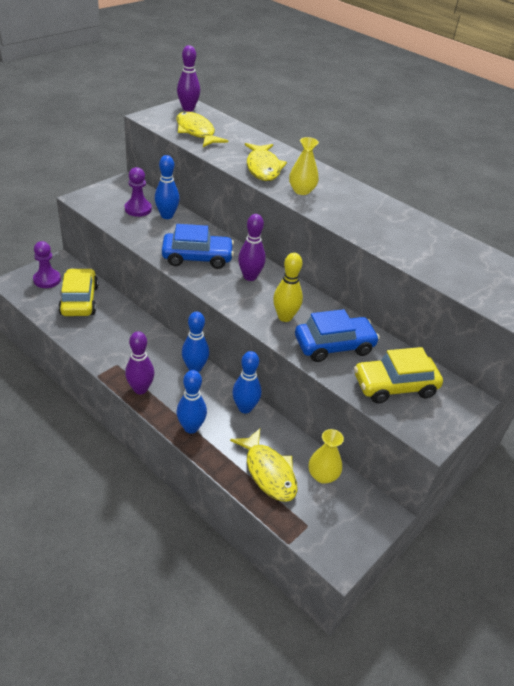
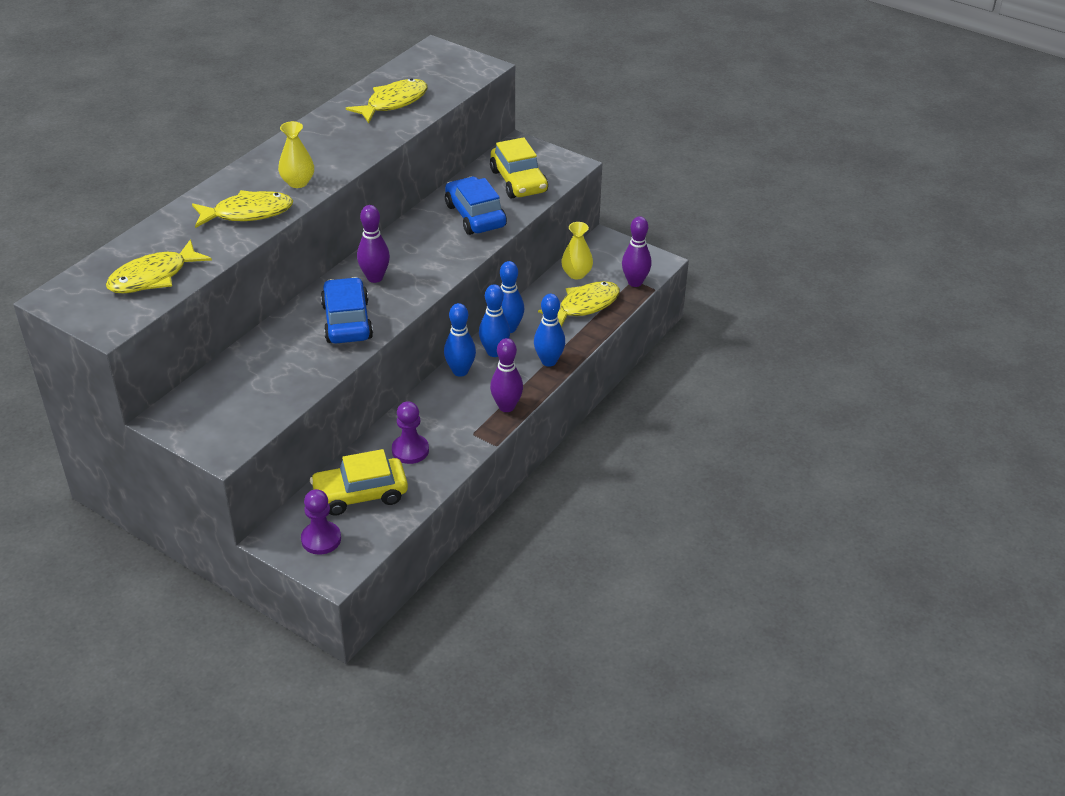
camera: 95 degrees left, 0 degrees up
(138, 209) = (241, 390): purple pawn -> purple pawn (410, 450)
(167, 216) = (253, 361): blue bowling pin -> blue bowling pin (494, 352)
(188, 109) = (71, 295): purple bowling pin -> purple bowling pin (635, 282)
(285, 317) = (440, 248): yellow bowling pin -> none
(432, 249) = (393, 103): none -> yellow fish

